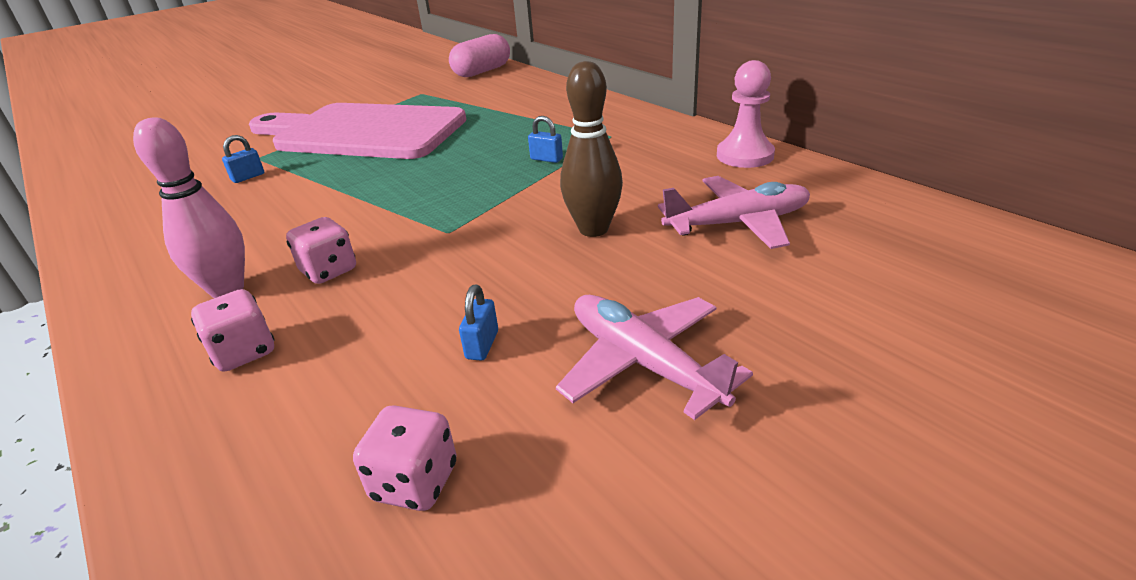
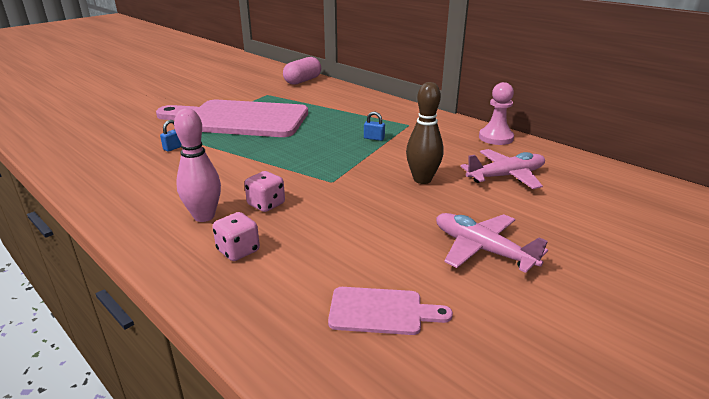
camera: 10 degrees left, 5 degrees down
(415, 482) = (381, 311): pink dice -> pink cutting board
(482, 345) = (385, 243): blue padlock -> none

